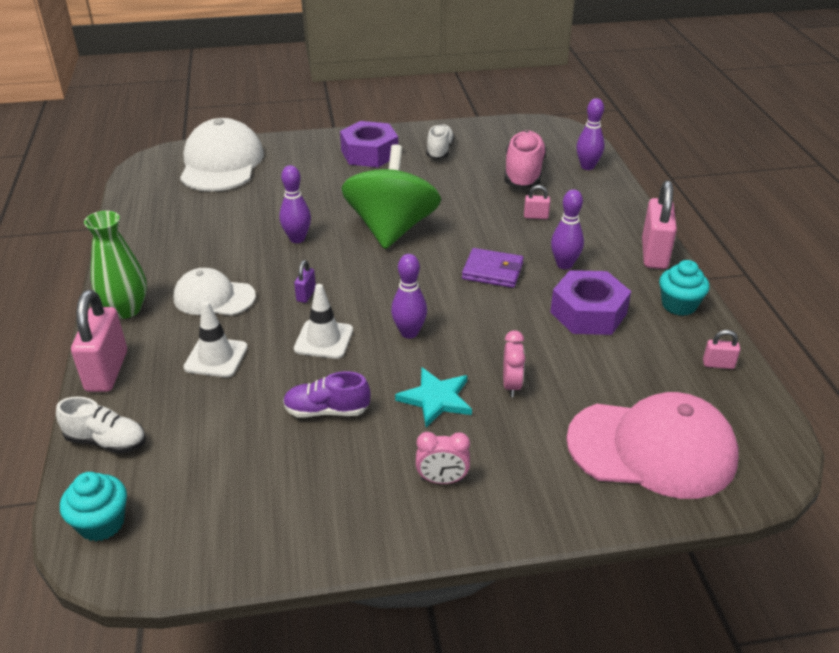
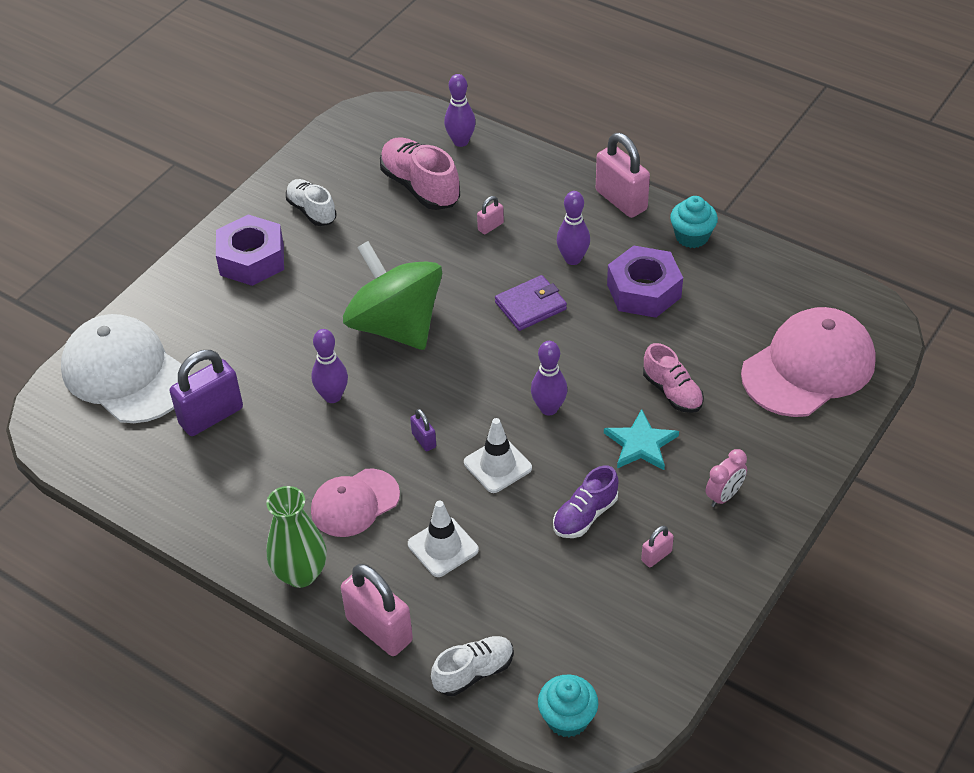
camera: 45 degrees left, 10 degrees up
(214, 297) = (354, 503): white cap -> pink cap
(224, 206) = (211, 416): none -> purple padlock
(511, 385) = (672, 392): pink clock -> pink shoe
(718, 364) = (771, 269): pink padlock -> pink padlock (656, 556)

